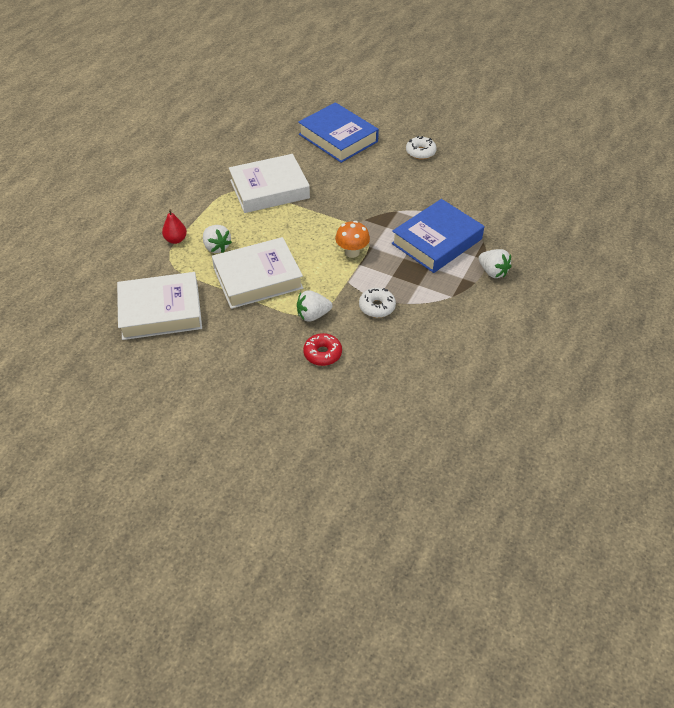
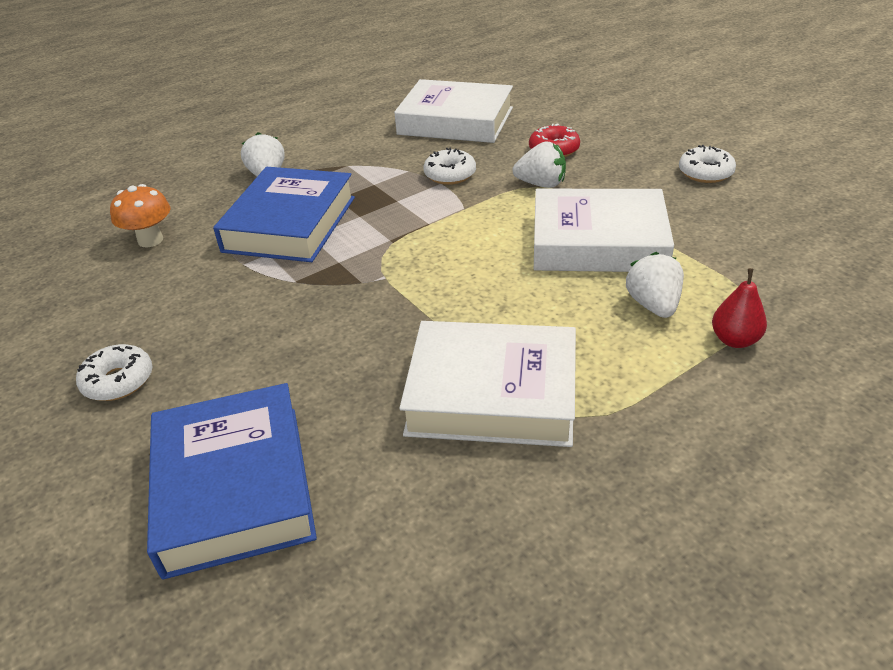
camera: 150 degrees left, 10 degrees down
(161, 311) = (774, 235): white book -> white book (455, 121)
(209, 358) = (705, 173): none -> white donut
(352, 252) = (426, 240): orange mushroom -> orange mushroom (150, 240)
(436, 241) = (290, 224): blue book -> blue book turned 60 degrees counterclockwise

